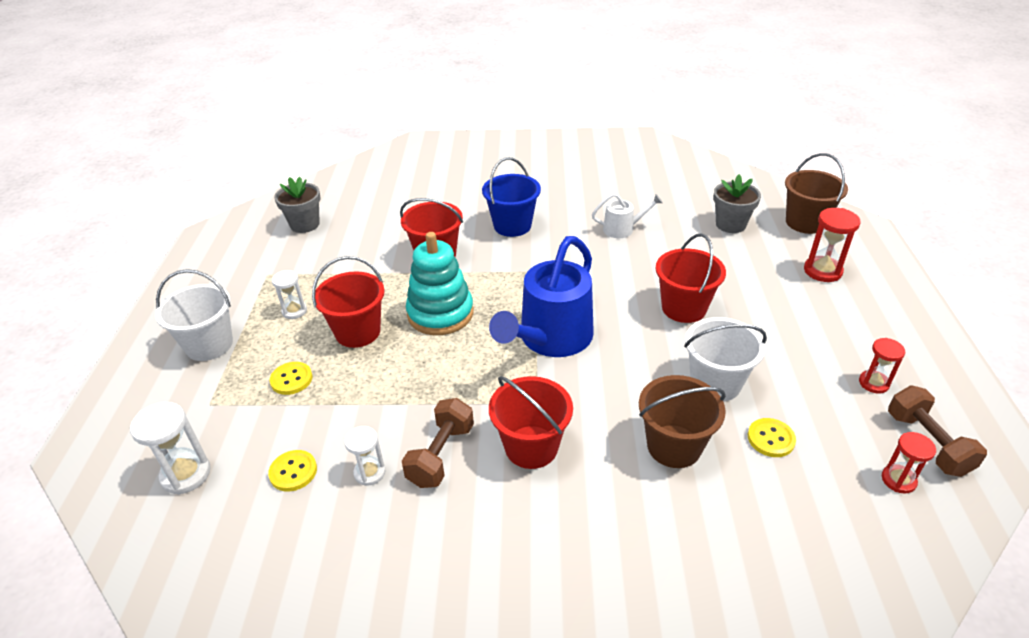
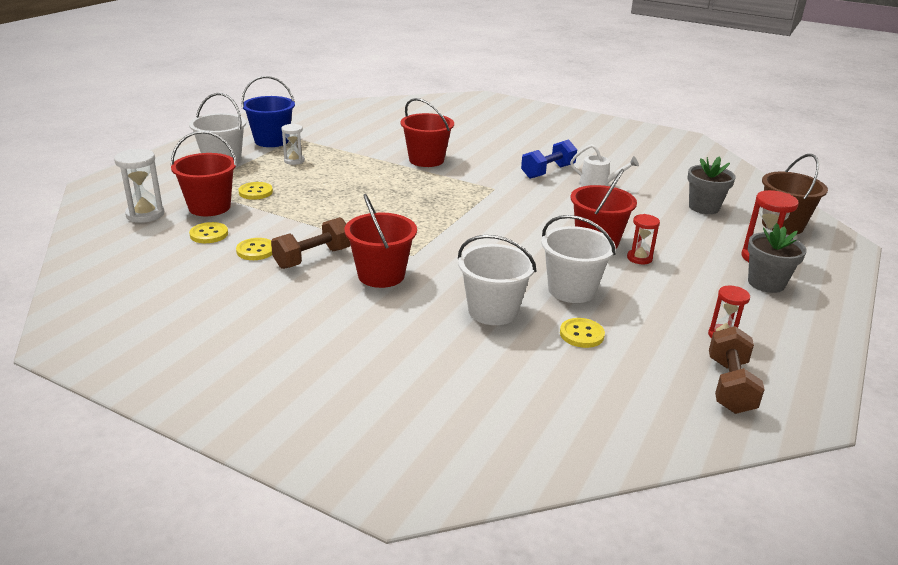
camera: 25 degrees right, 10 degrees down
(305, 224) = (349, 120): grey flower pot -> grey flower pot (766, 283)
(358, 332) = (325, 182): red bucket -> red bucket (209, 207)
(369, 473) = (256, 250): white hourglass -> yellow button
(440, 313) = (394, 190): turquoise stacking toy -> none
(512, 225) = (505, 159): blue bucket -> blue bucket (271, 141)
(551, 339) = (463, 226): blue watering can -> none
(564, 228) = (548, 172): none -> blue dumbbell
(674, 446) = (493, 311): brown bucket -> white bucket
(898, 480) = (671, 396): red hourglass -> red hourglass (639, 258)

